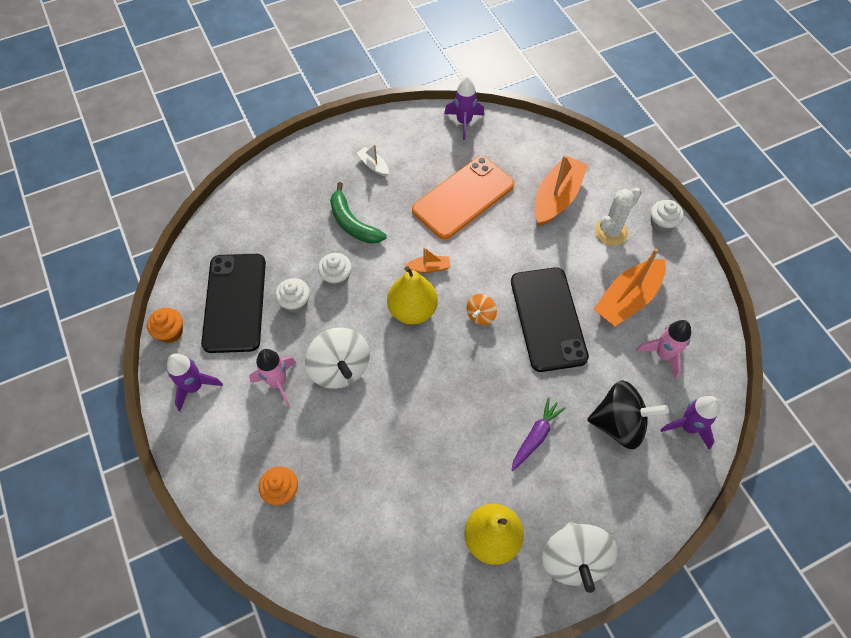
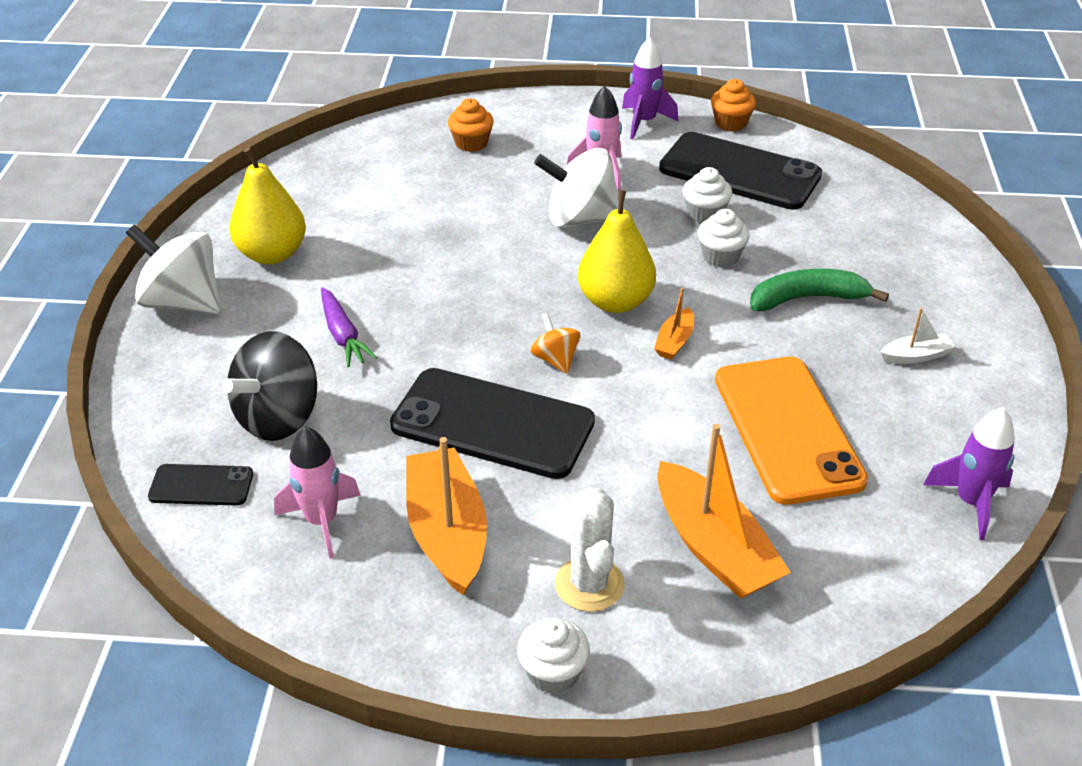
camera: 120 degrees right, 20 degrees down
(688, 427) = (201, 485): purple rocket -> black phone

